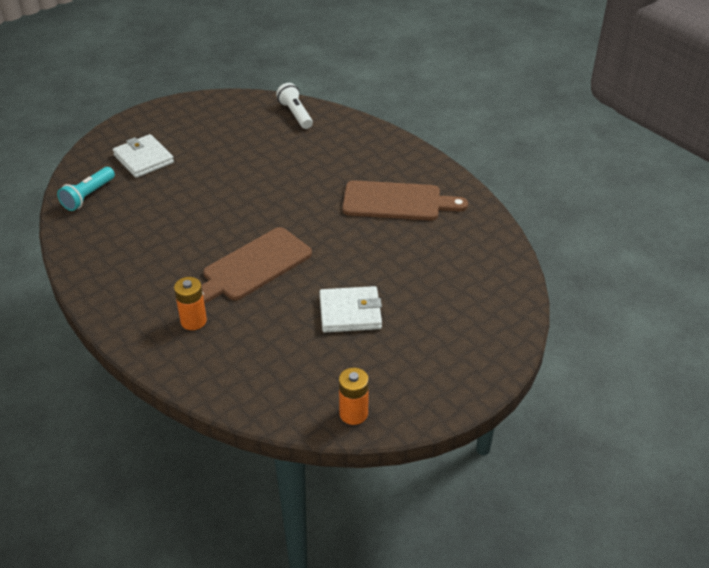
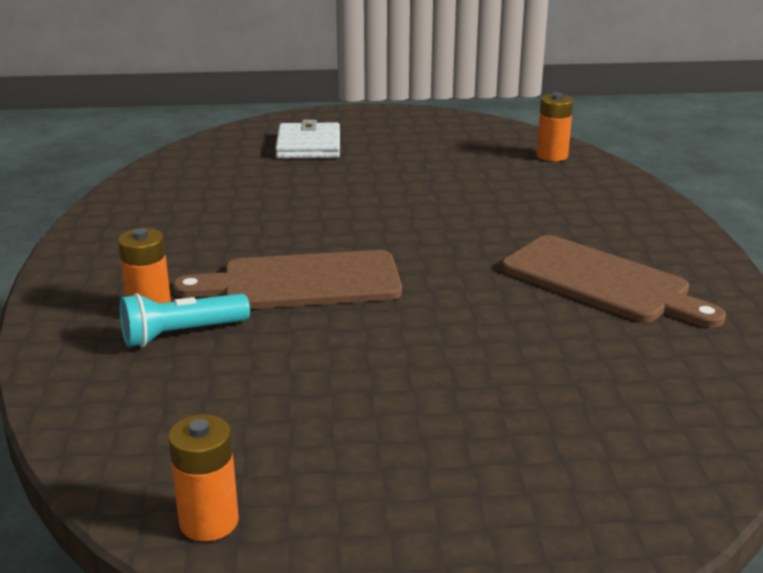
camera: 35 degrees right, 15 degrees down
(88, 196) = (204, 159): turquoise flashlight -> turquoise flashlight (181, 334)
(295, 114) = (552, 156): white flashlight -> orange battery
(350, 312) = (371, 384): white wallet -> none

